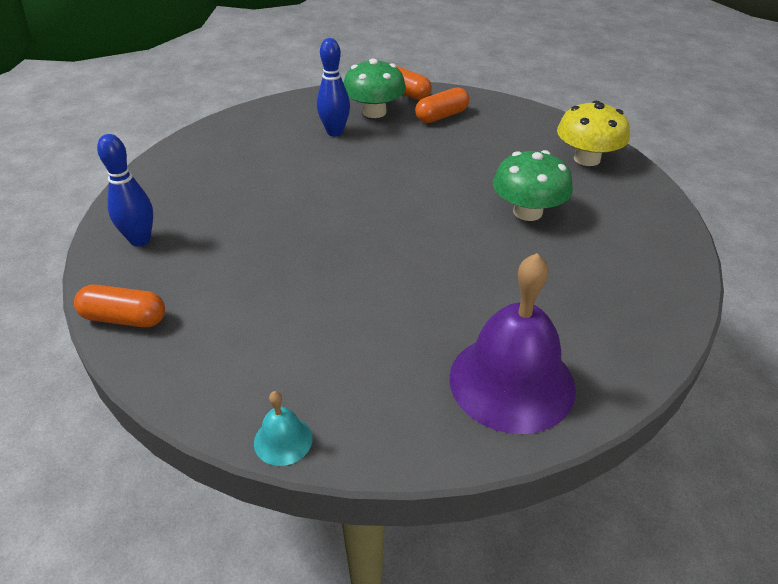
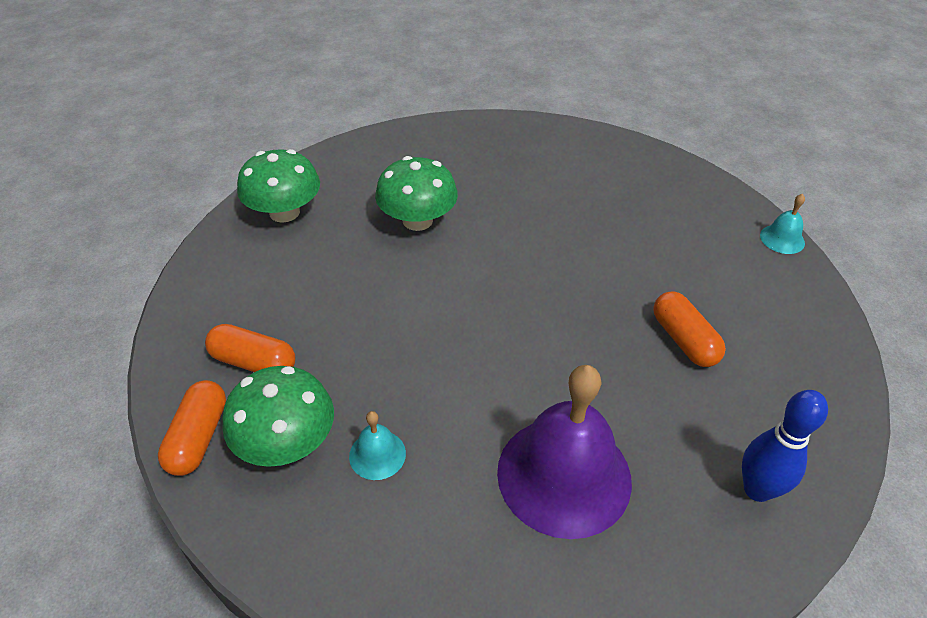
camera: 125 degrees left, 5 degrees up
(124, 318) = (832, 404): orange capsule -> orange capsule (683, 340)
(335, 132) = (377, 454): blue bowling pin -> turquoise bell
(511, 382) = (619, 168): purple bell -> purple bell (564, 475)
(587, 159) = (284, 212): yellow mushroom -> green mushroom

